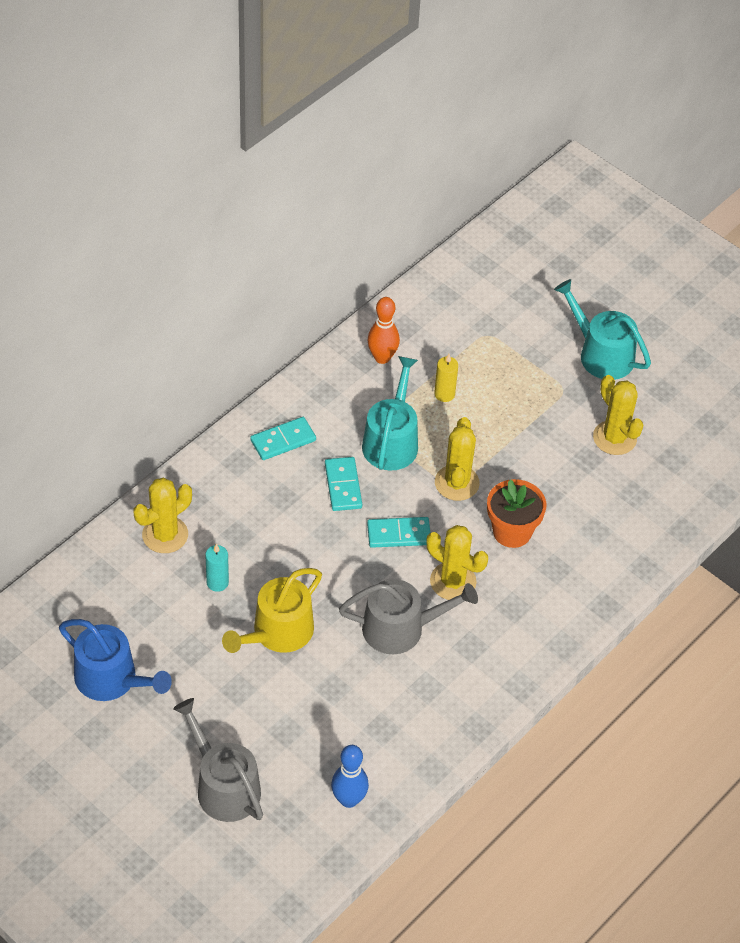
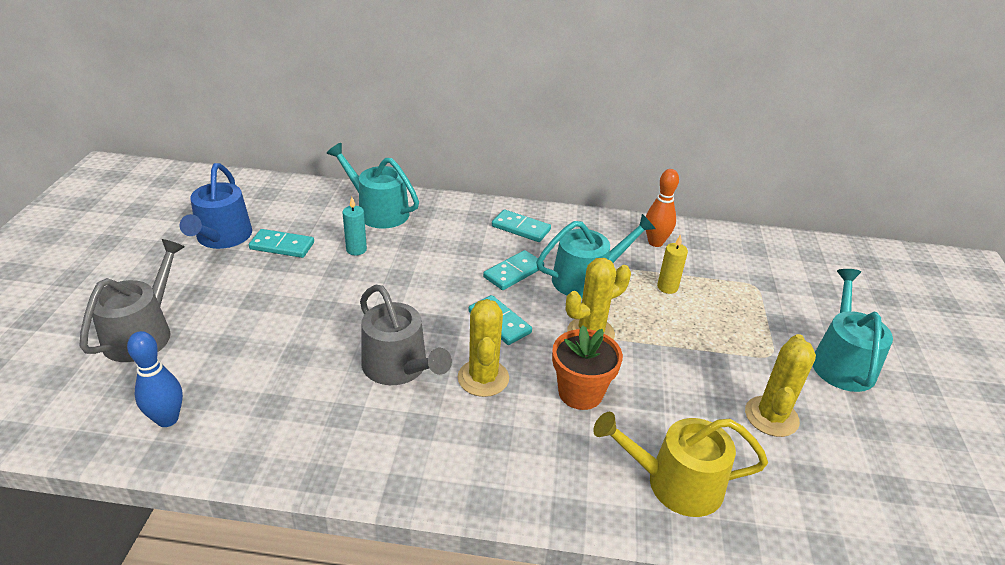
camera: 55 degrees right, 15 degrees down
(165, 535) = (378, 211): yellow cactus -> turquoise watering can
(165, 637) = (282, 246): none -> turquoise domino
(278, 632) = (332, 298): yellow watering can -> yellow watering can (675, 483)

